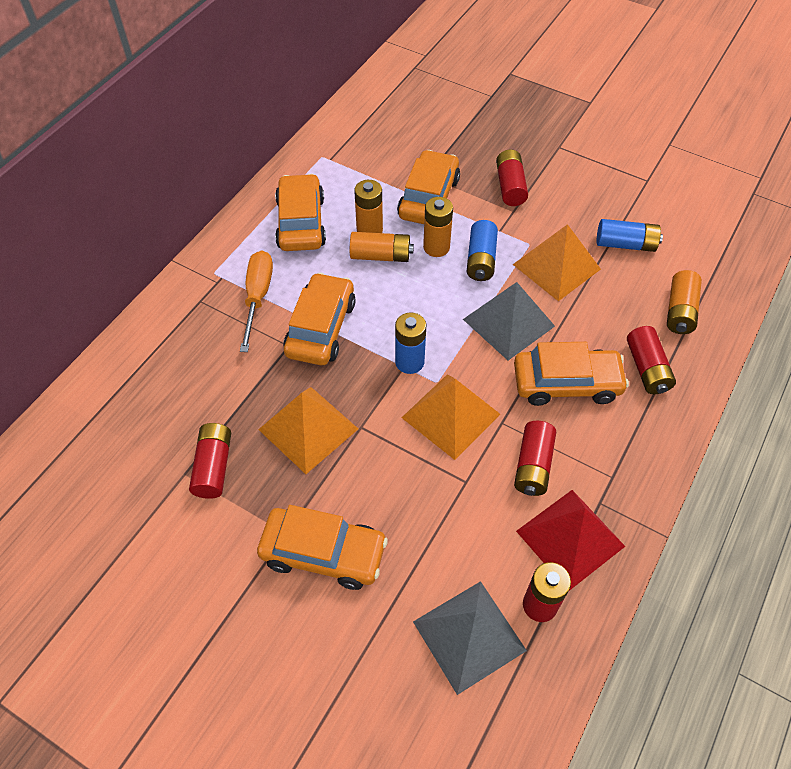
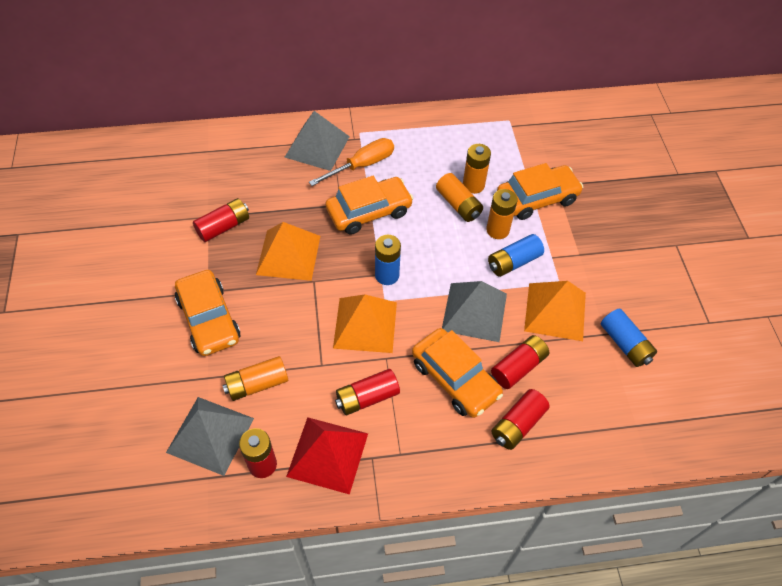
camera: 50 degrees right, 0 degrees up
(194, 318) = (317, 146): none -> grey pyramid
(301, 222) = (442, 146): orange car -> none
(510, 186) = (601, 238): red battery -> red battery (518, 367)
(680, 311) = (596, 418): orange battery -> orange battery (257, 384)

